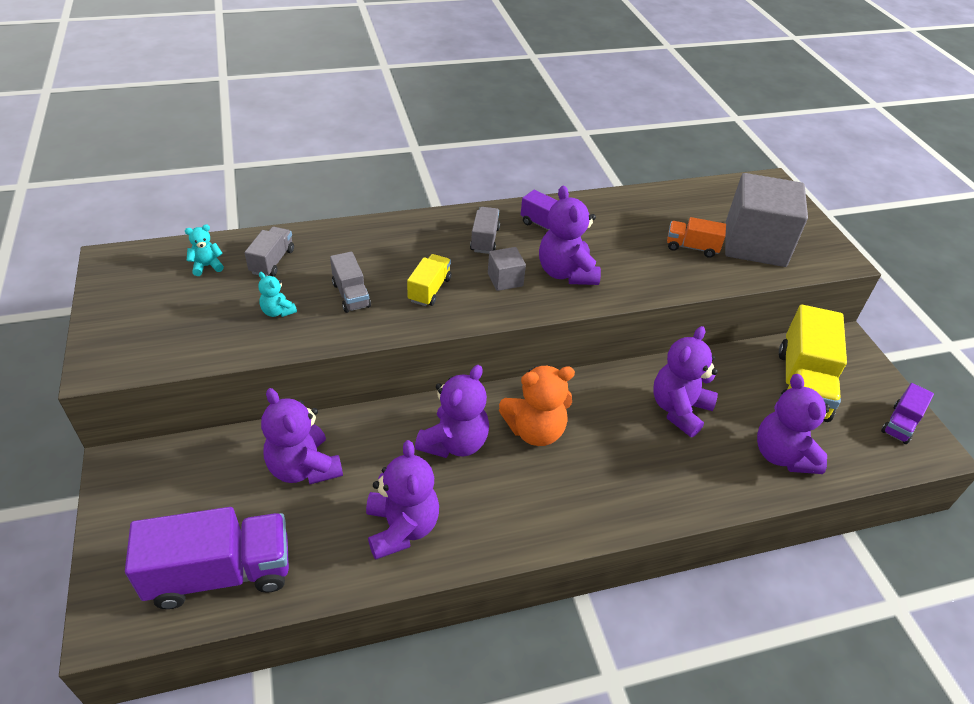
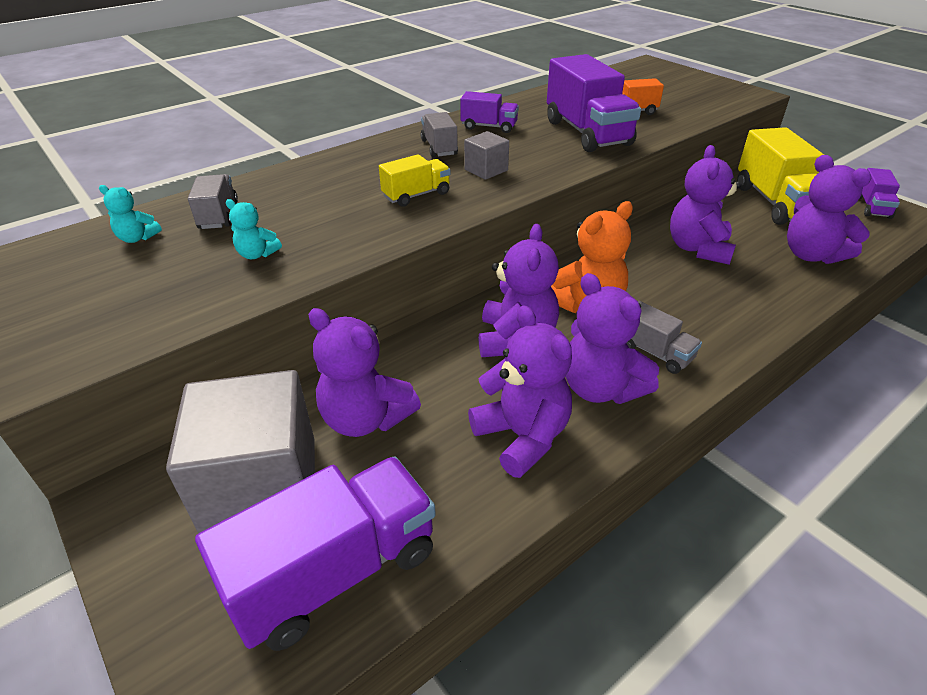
camera: 20 degrees left, 5 degrees down
(207, 266) = (137, 238): turquoise teddy bear -> turquoise teddy bear turned 120 degrees counterclockwise
(351, 295) = (334, 219): grey truck -> grey truck (655, 353)
(429, 290) = (416, 195): yellow truck -> yellow truck turned 60 degrees clockwise
(566, 273) = (539, 152): purple teddy bear -> purple teddy bear (600, 388)
(628, 262) = (587, 133): none -> purple truck
(755, 244) = (677, 99): grey cube -> grey cube (261, 486)

